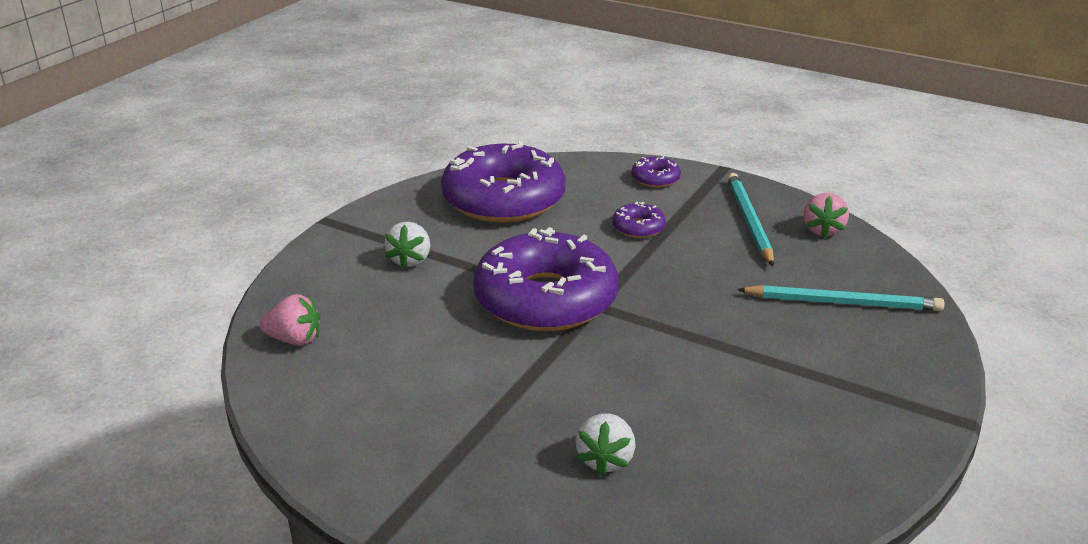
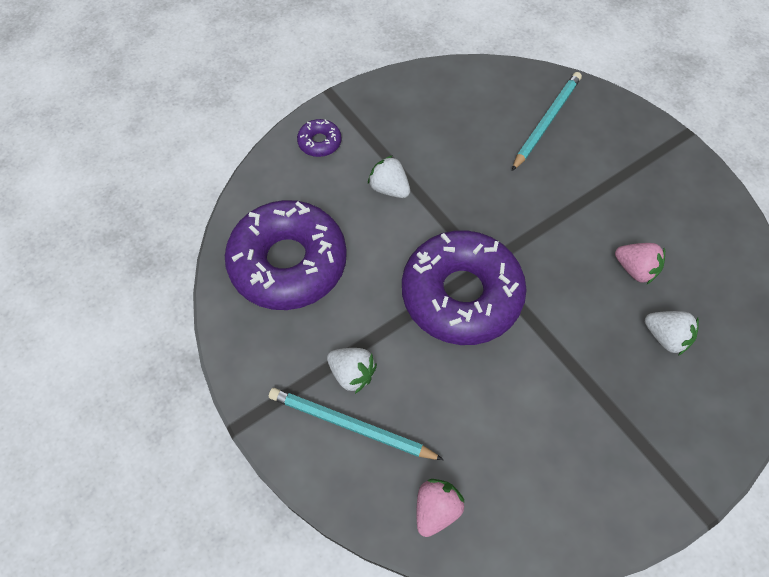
camera: 65 degrees left, 30 degrees up
(638, 228) = (389, 188): purple donut -> white strawberry
(749, 221) = (418, 117): turquoise pencil -> turquoise pencil (350, 425)
(822, 230) = (453, 83): pink strawberry -> pink strawberry (635, 269)

